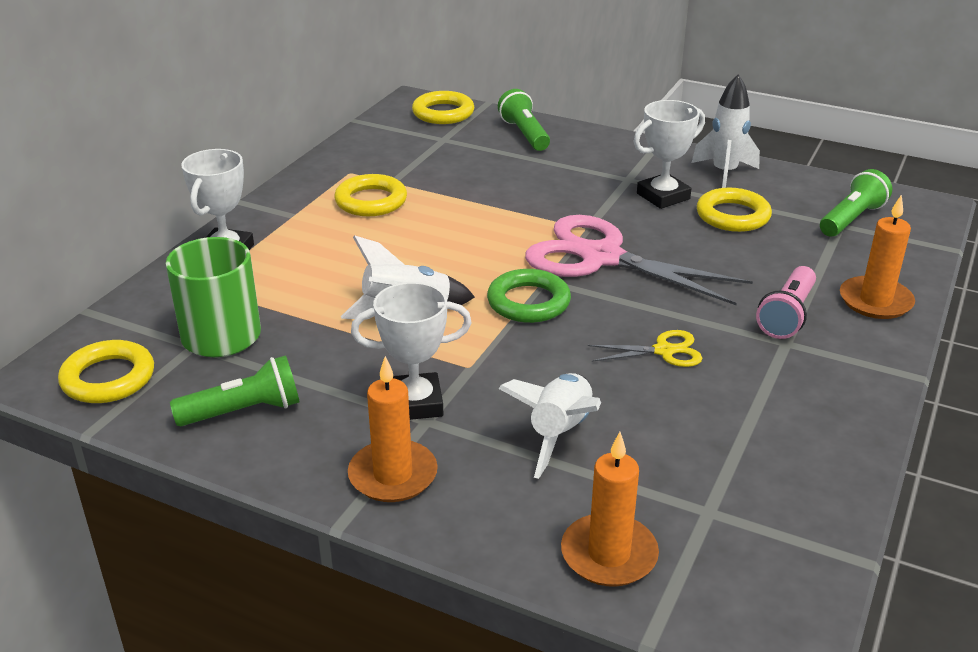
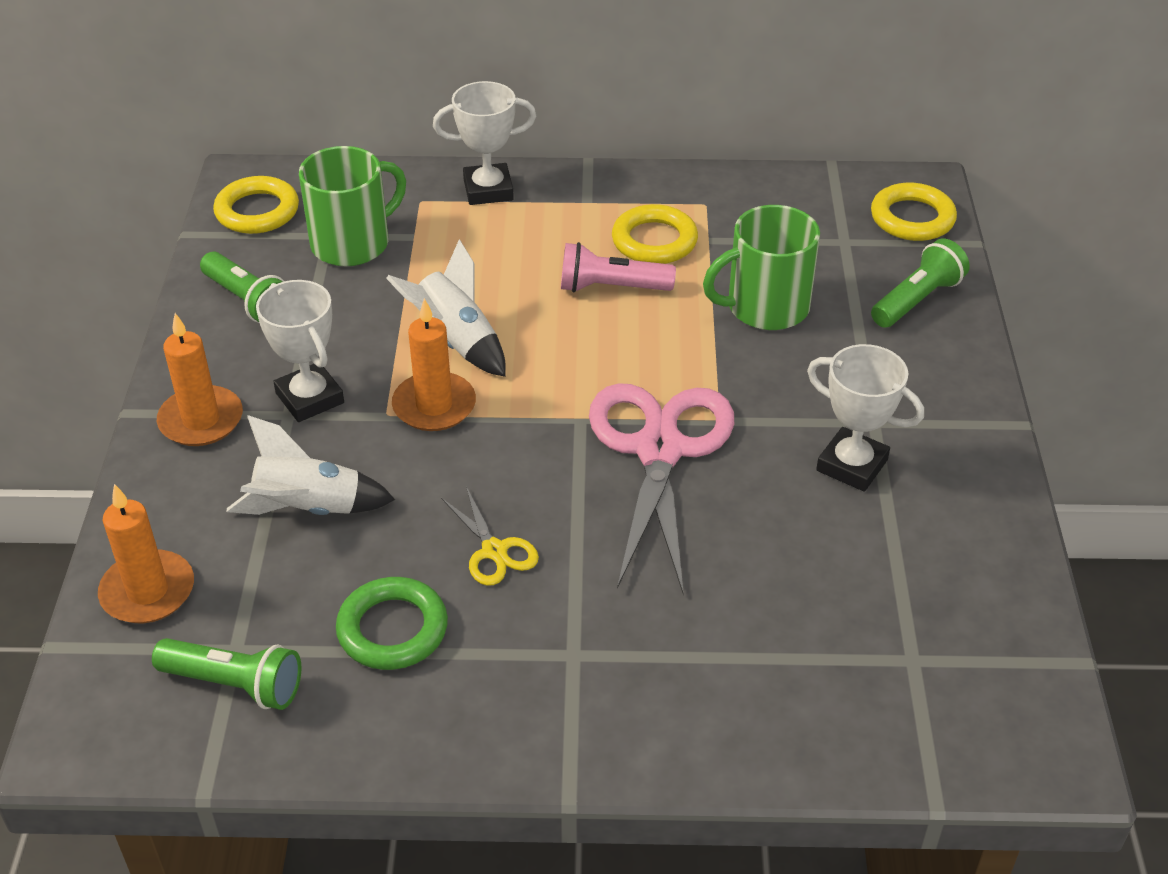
camera: 65 degrees right, 10 degrees up
(485, 182) = (765, 307): none -> green mug
(528, 302) = (527, 420): green ring -> green ring (392, 629)
(724, 173) = (967, 509): white rocket -> none
(732, 216) = (851, 543): yellow ring -> none
(787, 315) = (634, 644): pink flashlight -> pink flashlight (611, 288)
(851, 219) = (938, 669): green flashlight -> green flashlight (235, 684)
(875, 301) = (725, 728): orange candle -> orange candle (434, 405)

